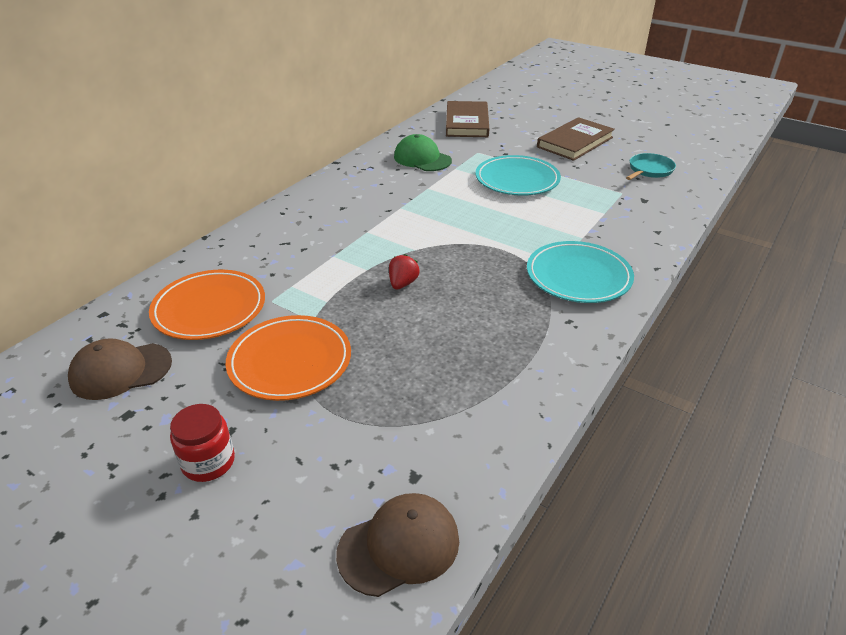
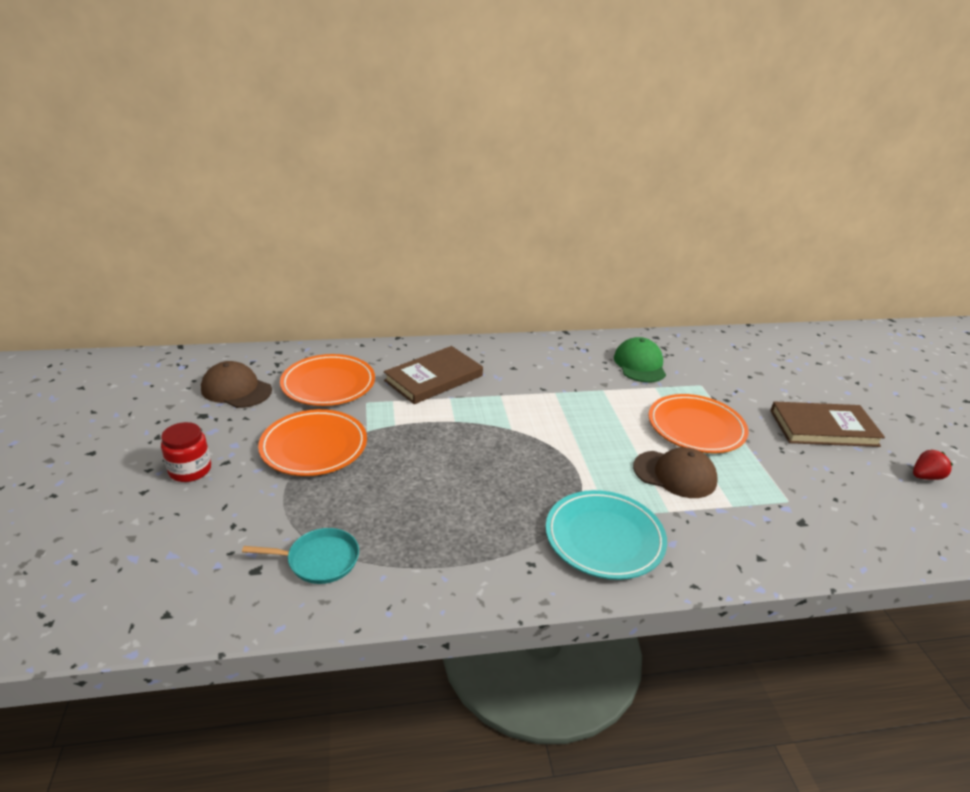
camera: 45 degrees right, 5 degrees down
(399, 546) = (183, 599): brown cap -> brown cap (675, 474)
(402, 283) = (460, 447): red strawberry -> red strawberry (925, 477)
(467, 123) = (736, 355): brown book -> brown book (433, 378)
(517, 180) = (696, 427): turquoise plate -> orange plate
(649, 170) = (865, 500): turquoise pan -> turquoise pan (319, 560)

